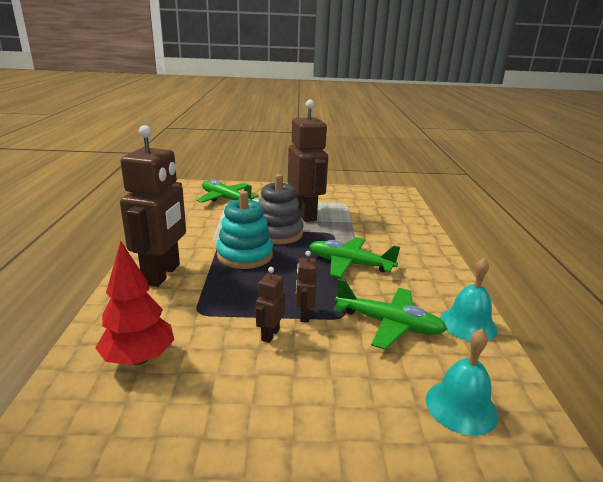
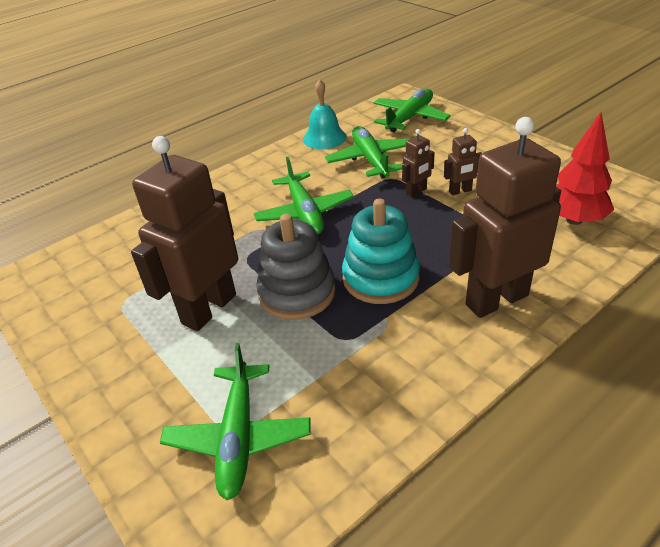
camera: 125 degrees left, 15 degrees up
(461, 406) = (410, 117): turquoise bell -> green plane

